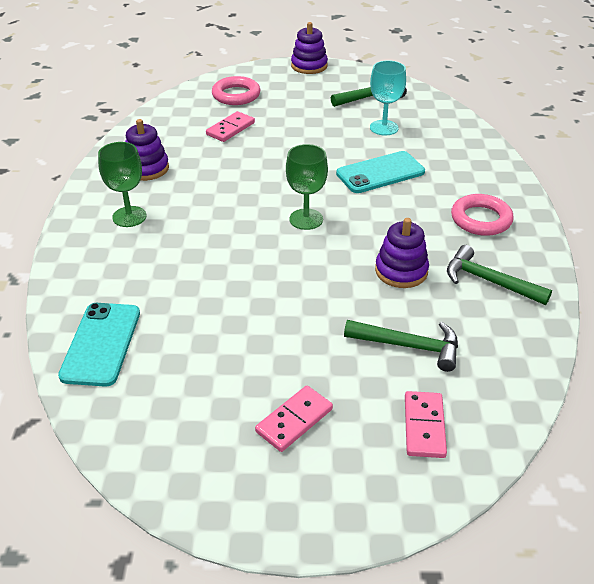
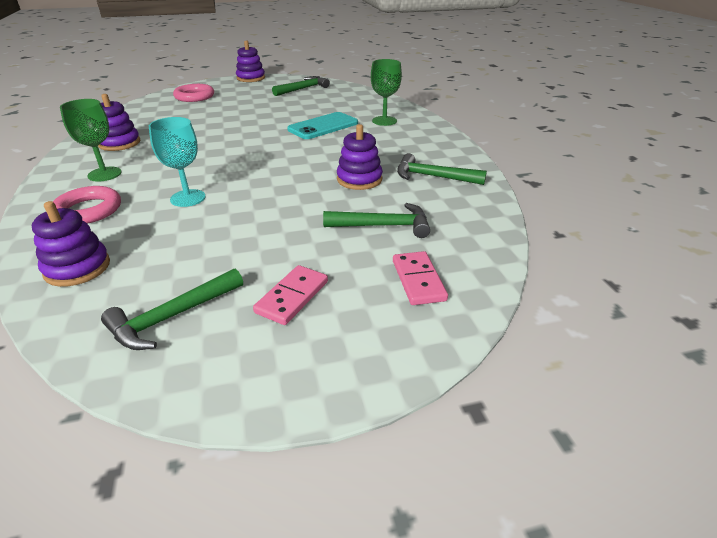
camera: 15 degrees left, 5 degrees down
(101, 344) = (77, 268): turquoise phone -> purple stacking toy
(182, 420) = (172, 317): none -> green hammer
(230, 129) = (193, 114): pink domino -> none
(306, 219) = (269, 158): green goblet -> green goblet (384, 121)
(384, 128) = (318, 103): turquoise goblet -> turquoise goblet (188, 198)
(481, 219) = (411, 143): pink ring -> pink ring (88, 210)

